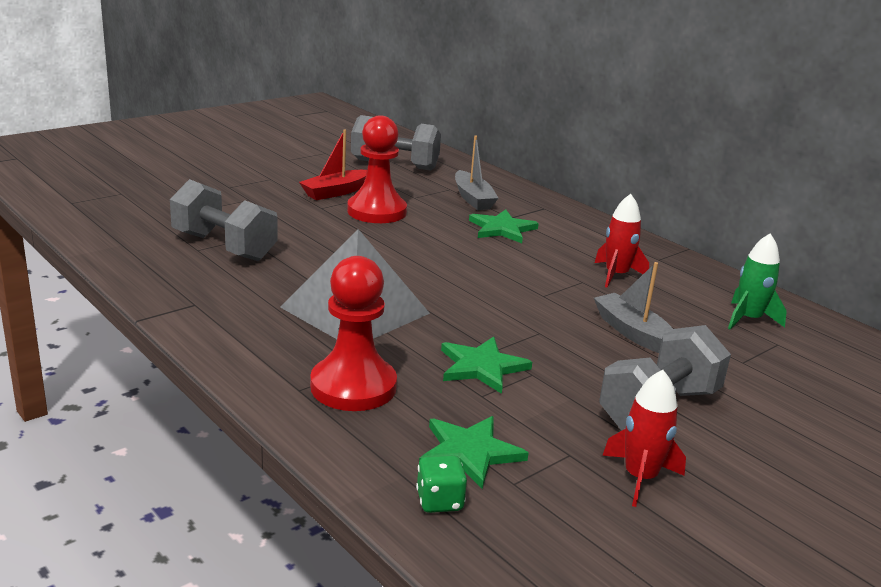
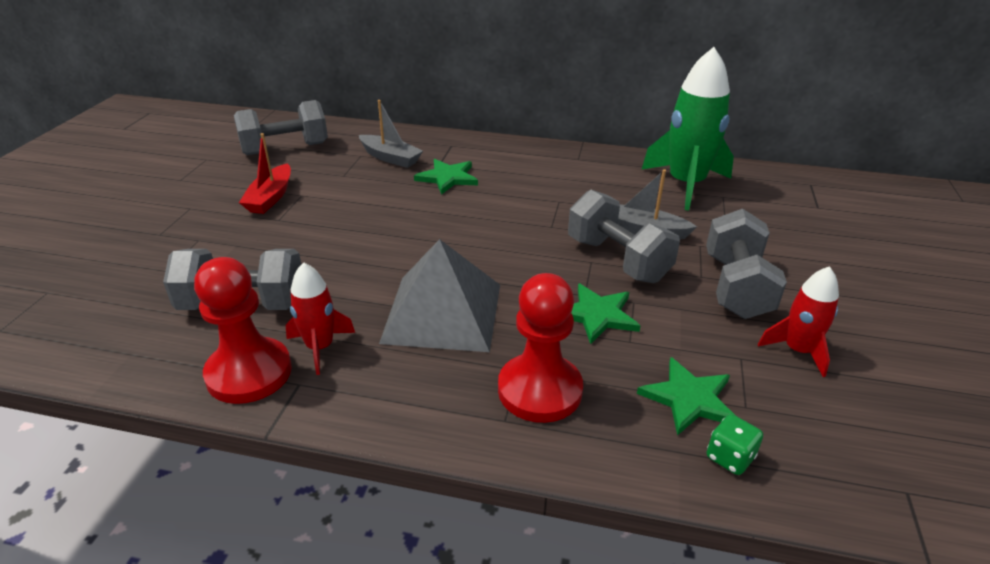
camera: 35 degrees left, 10 degrees up
(377, 211) = (331, 203): red pawn -> red pawn (249, 373)
(567, 341) = (617, 260): none -> grey dumbbell
(616, 275) = (572, 185): red rocket -> red rocket (320, 347)
(748, 319) = (686, 185): green rocket -> green rocket, size x1.86

